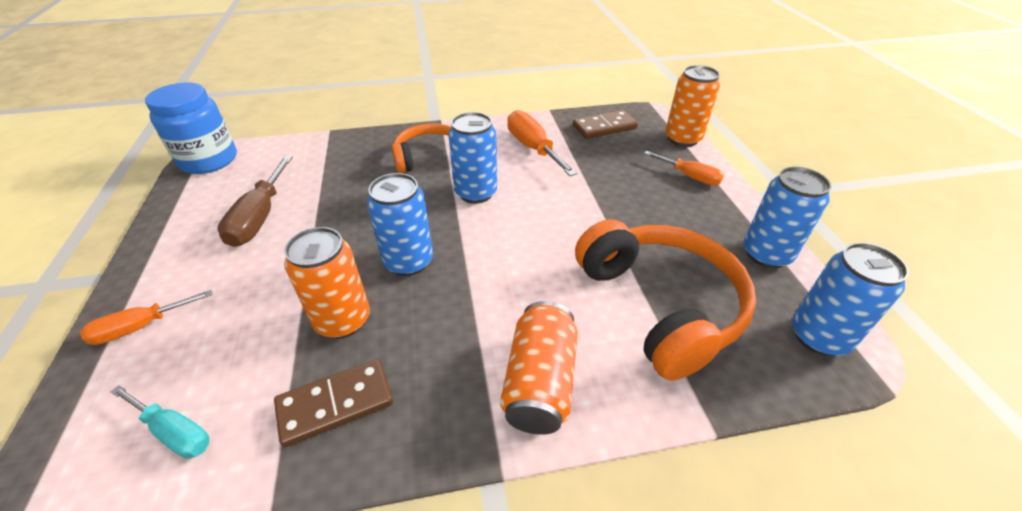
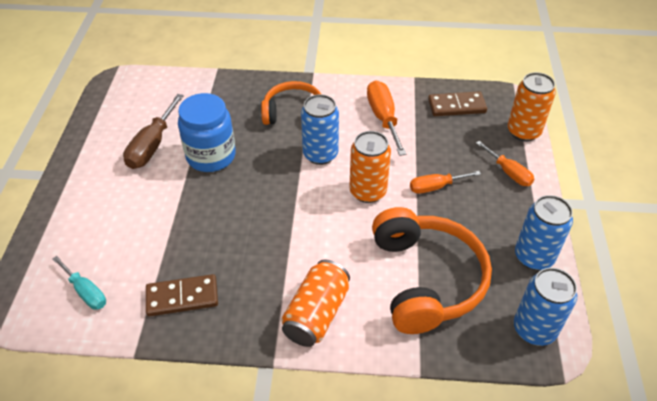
camera: 15 degrees right, 5 degrees up
(140, 327) = (68, 218): orange screwdriver -> orange screwdriver (435, 187)
(209, 160) = (120, 84): blue jar -> blue jar (211, 156)
(343, 320) = (197, 241): orange can -> orange can (368, 191)
(409, 261) = (252, 205): blue can -> none

